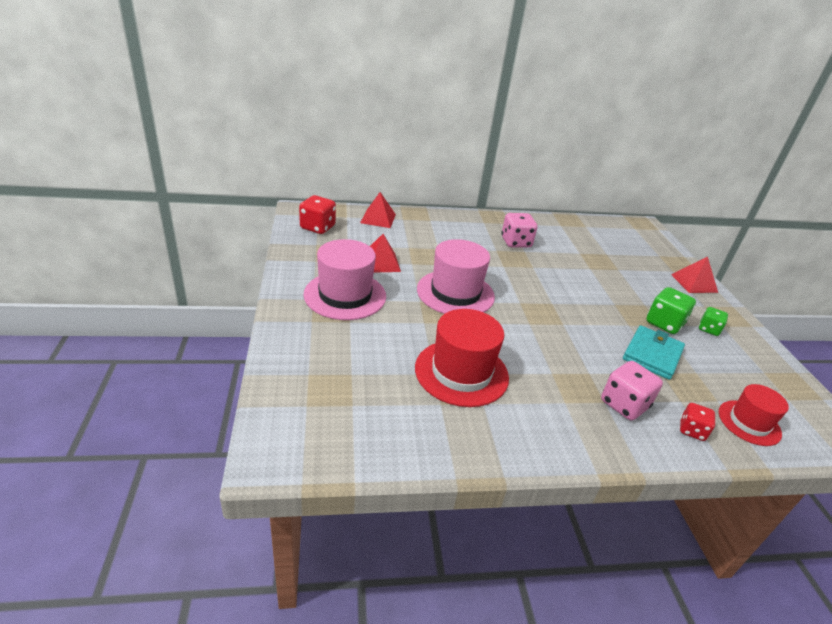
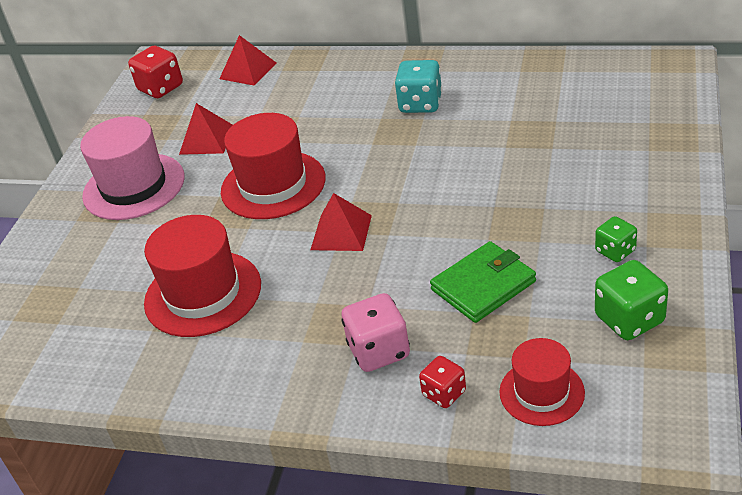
camera: 30 degrees right, 5 degrees up
(455, 293) = (273, 185): pink hat -> red hat
(516, 242) = (420, 104): pink dice -> turquoise dice
(652, 355) = (483, 286): turquoise wallet -> green wallet
(664, 323) = (547, 239): green dice -> green dice (629, 319)
(694, 283) = (667, 172): red pyramid -> red pyramid (341, 232)

